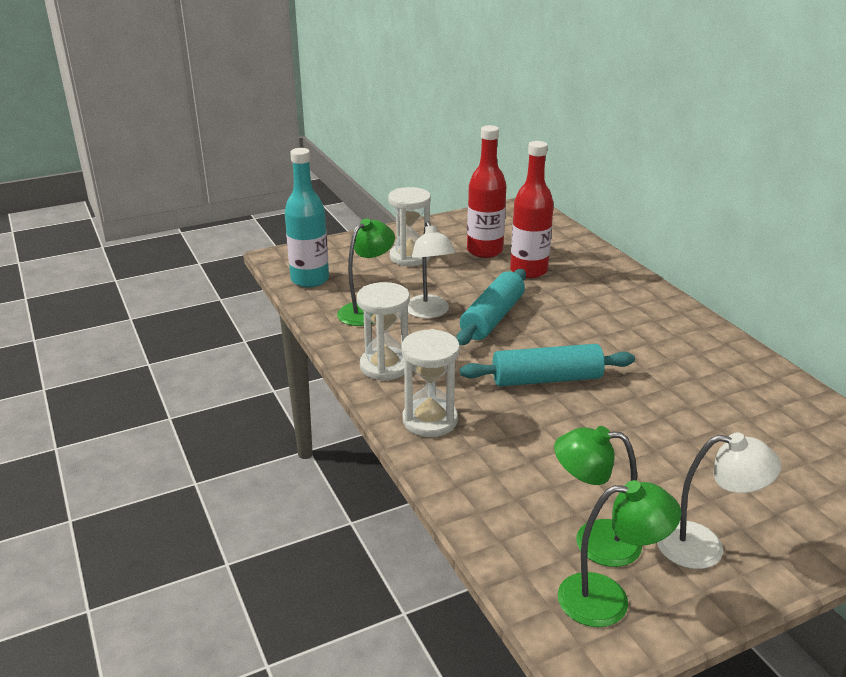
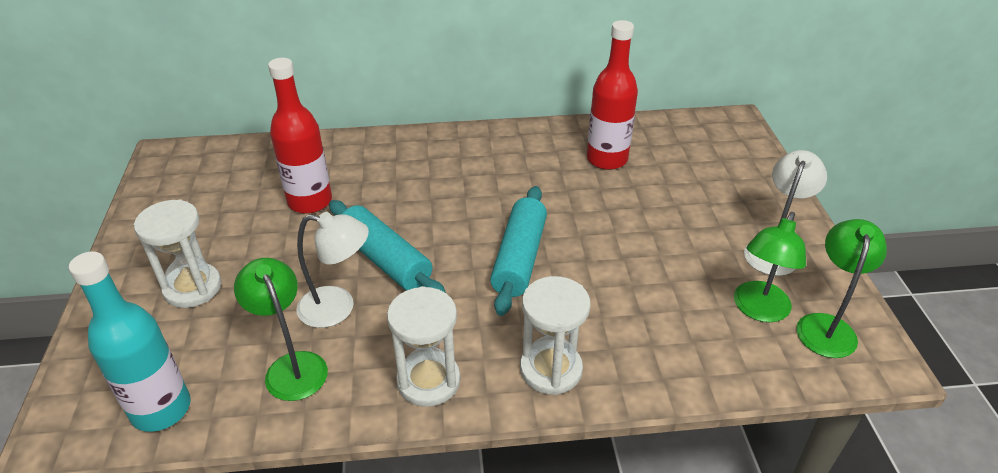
camera: 70 degrees left, 10 degrees up
(484, 251) = (237, 220): red bottle -> red bottle (607, 159)

